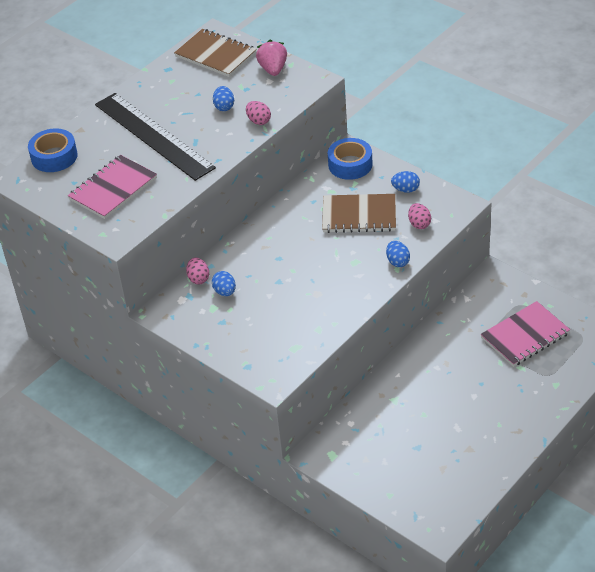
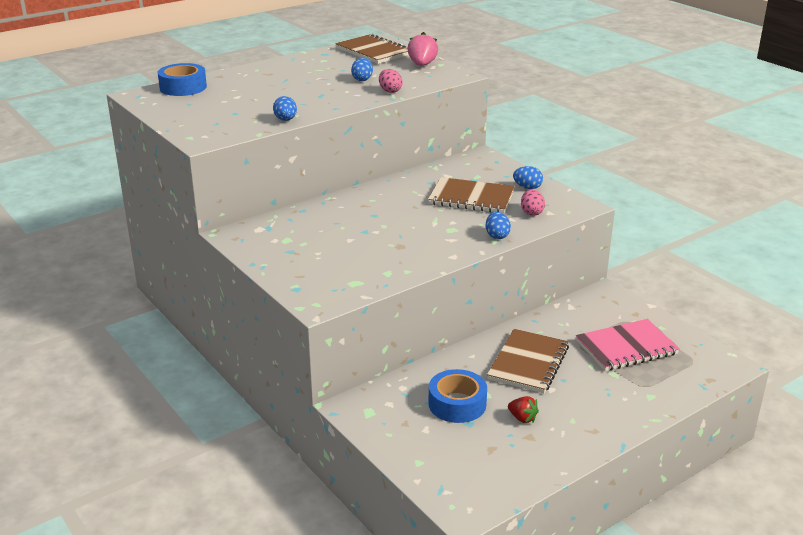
camera: 10 degrees right, 15 degrees down
(113, 189) = (222, 112): pink notebook -> none
(153, 136) = (284, 87): black ruler -> none
(198, 278) = (285, 217): pink egg -> none
(225, 292) = (306, 230): blue egg -> blue egg (285, 120)
(350, 164) = (478, 164): blue tape -> blue tape (457, 404)
(447, 372) = (528, 363): none -> brown notebook
(458, 432) = (522, 418): none -> red strawberry

